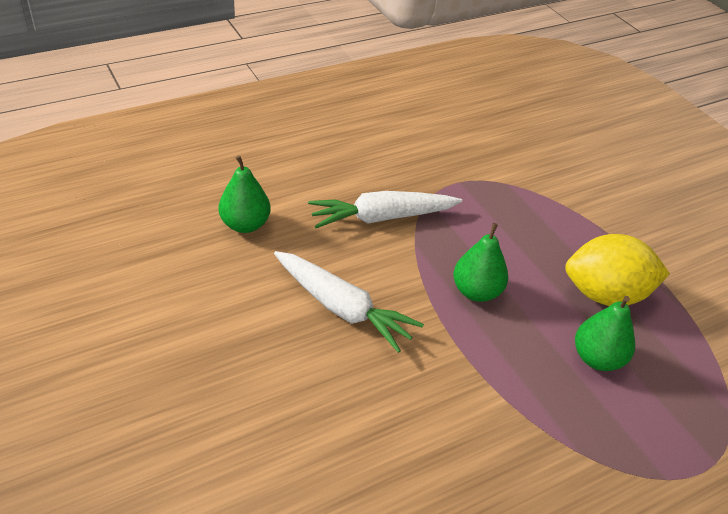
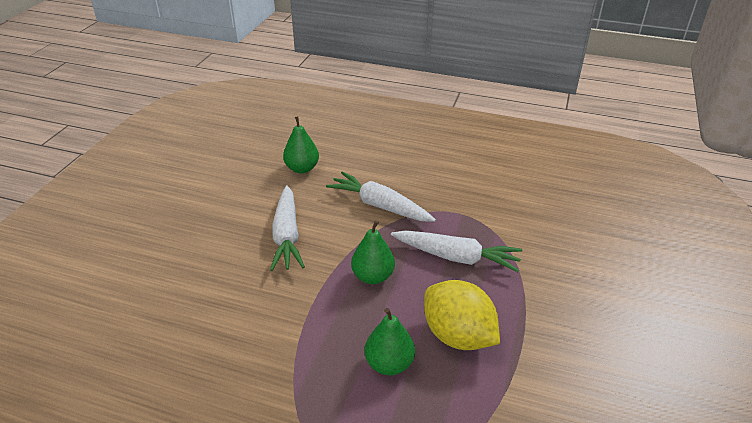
camera: 50 degrees right, 5 degrees down
(511, 226) = (456, 257): none -> white carrot

